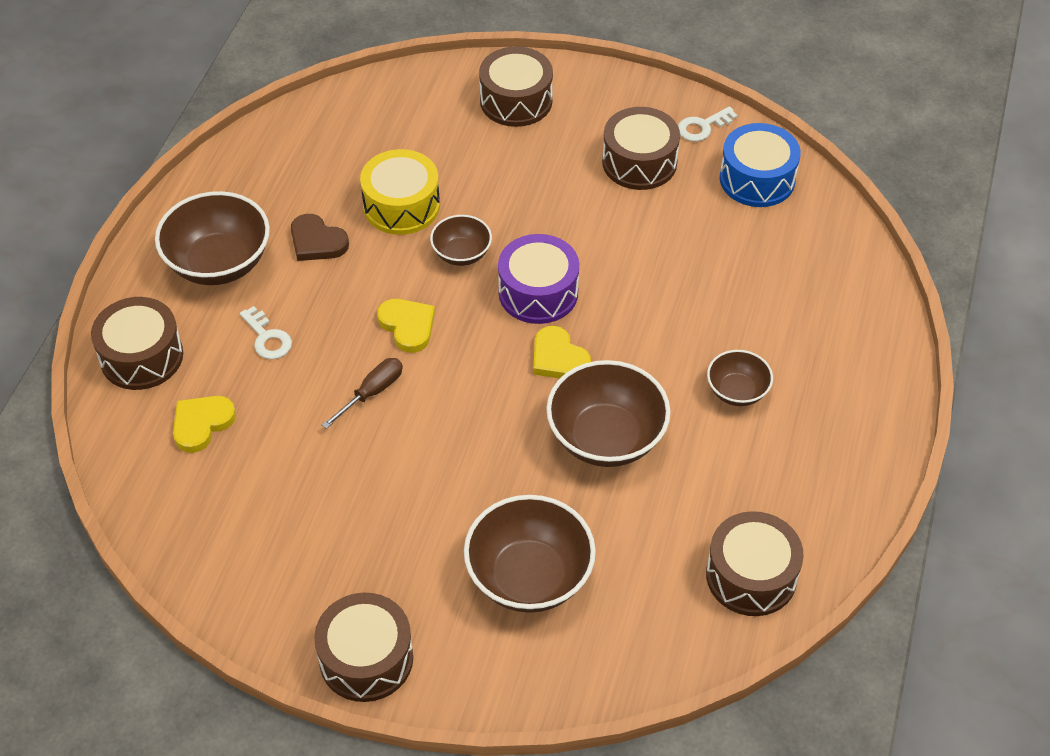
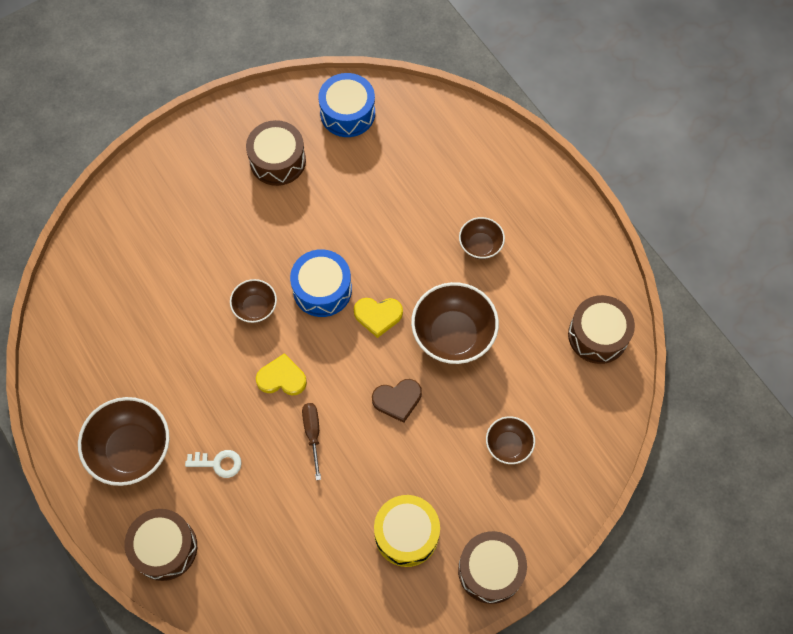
camera: 50 degrees left, 15 degrees up
(201, 424) = (250, 547): yellow heart -> none
(317, 241) = (169, 380): brown heart -> brown heart (397, 400)
(401, 206) = (186, 312): yellow drum -> yellow drum (406, 534)
(516, 101) = (165, 186): brown drum -> none
(529, 577) = (508, 445): brown bowl -> brown bowl, size x0.55
(538, 292) = (322, 289): purple drum -> blue drum
(702, 127) = (283, 107): white key -> none

